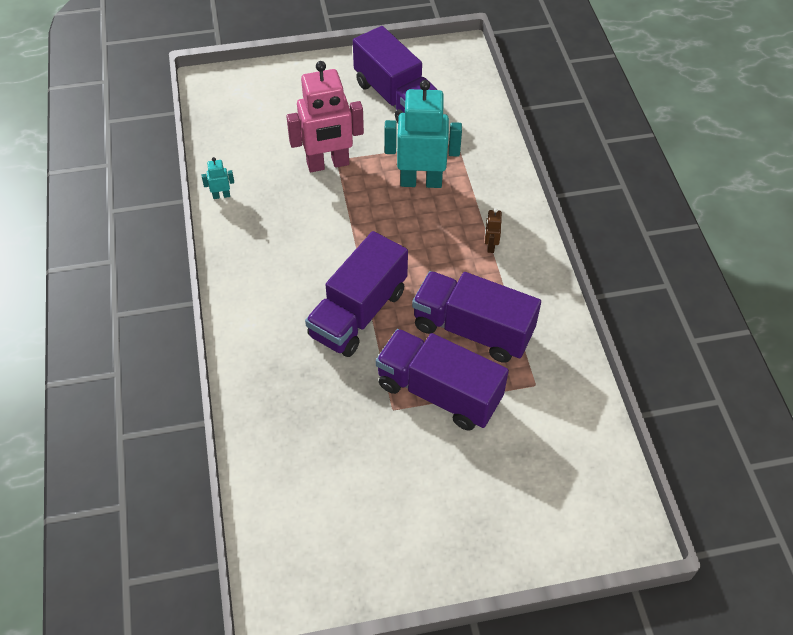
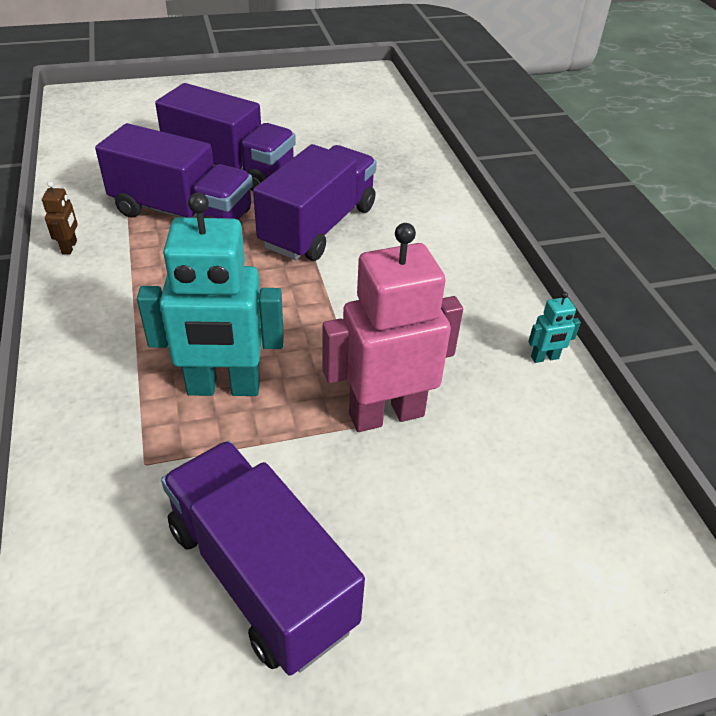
camera: 175 degrees right, 10 degrees down
(490, 246) = (133, 297): brown robot -> brown robot (70, 247)

